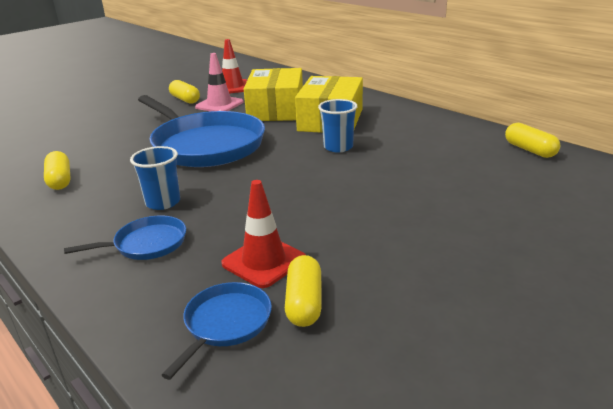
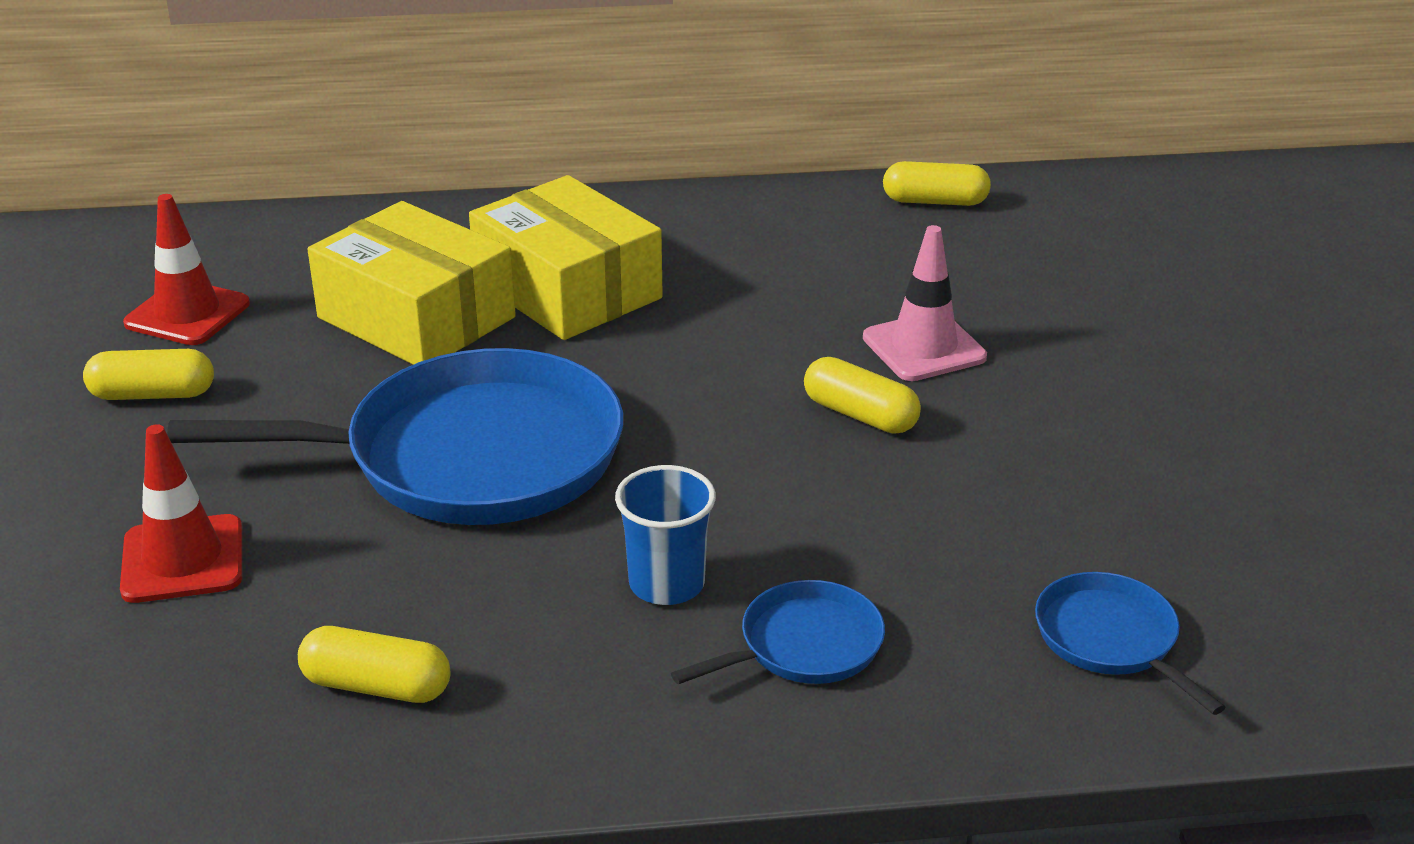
camera: 55 degrees left, 5 degrees up
(147, 244) = (804, 645): blue pan -> blue pan turned 45 degrees clockwise
(219, 105) = (270, 366): pink traffic cone -> pink traffic cone (924, 347)
(264, 261) = (987, 551): red traffic cone -> red traffic cone (183, 560)
(304, 302) = (1124, 557): yellow capsule -> yellow capsule (860, 415)
(338, 147) = (695, 333): blue cup -> none

